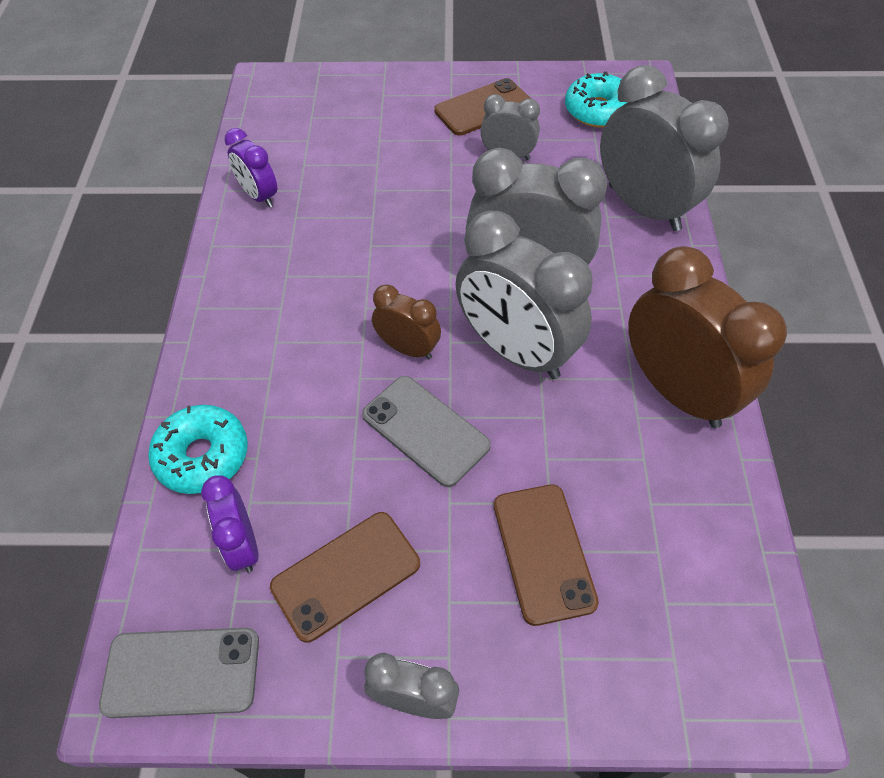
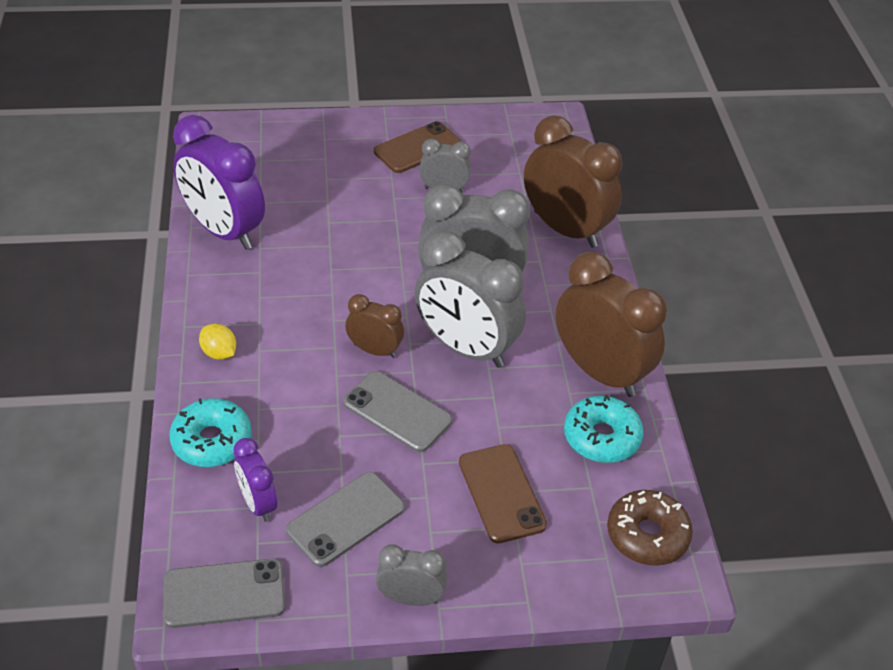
camera: 10 degrees left, 10 degrees down
(230, 343) = (219, 353): none -> yellow lemon
(259, 196) = (224, 231): purple clock -> purple clock, size x1.94
(346, 575) = (346, 519): brown phone -> grey phone
(598, 110) = (520, 148): turquoise donut -> turquoise donut (601, 437)
(644, 207) = (565, 229): grey clock -> brown clock
(729, 629) = (647, 535): none -> brown donut

